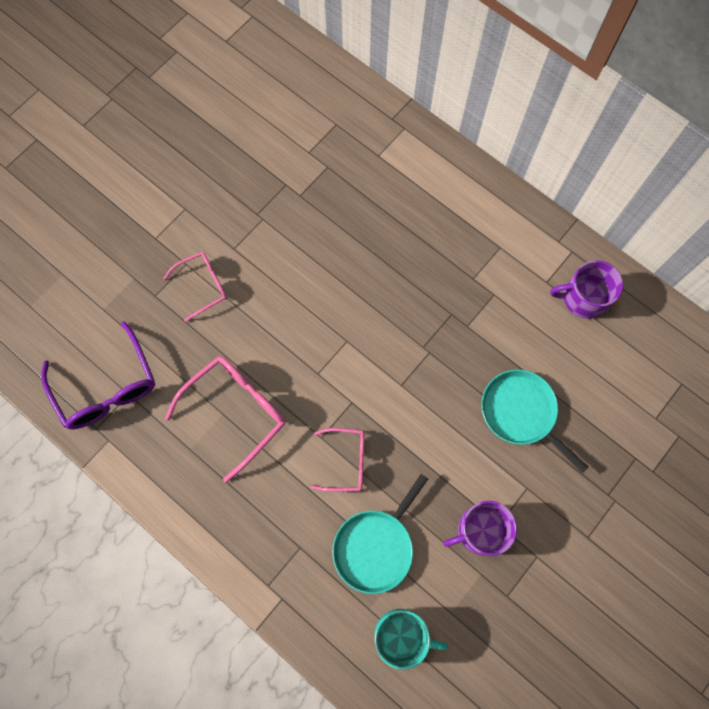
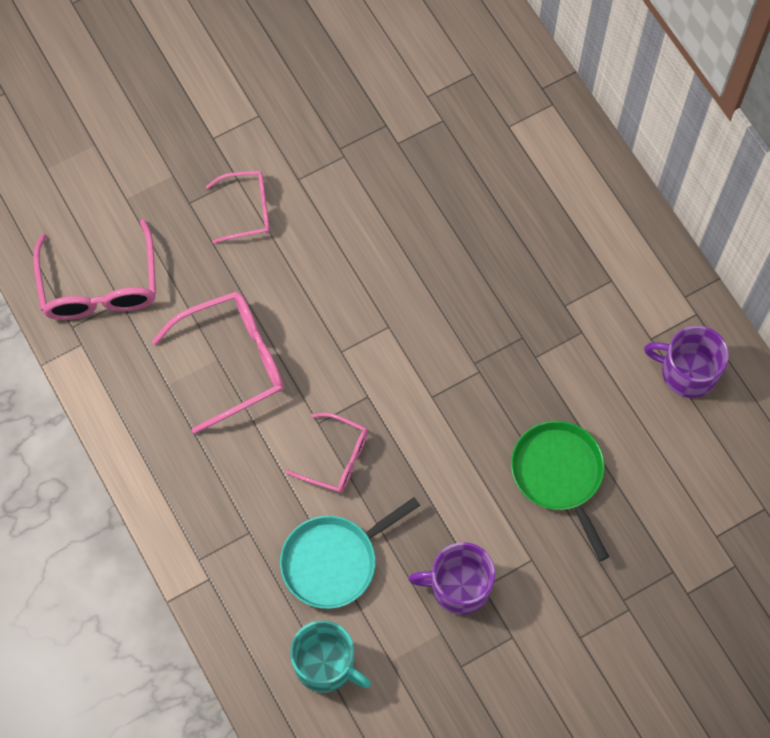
camera: 20 degrees right, 5 degrees down
(107, 387) = (99, 286): purple glasses -> pink glasses
(521, 412) = (559, 474): turquoise pan -> green pan

